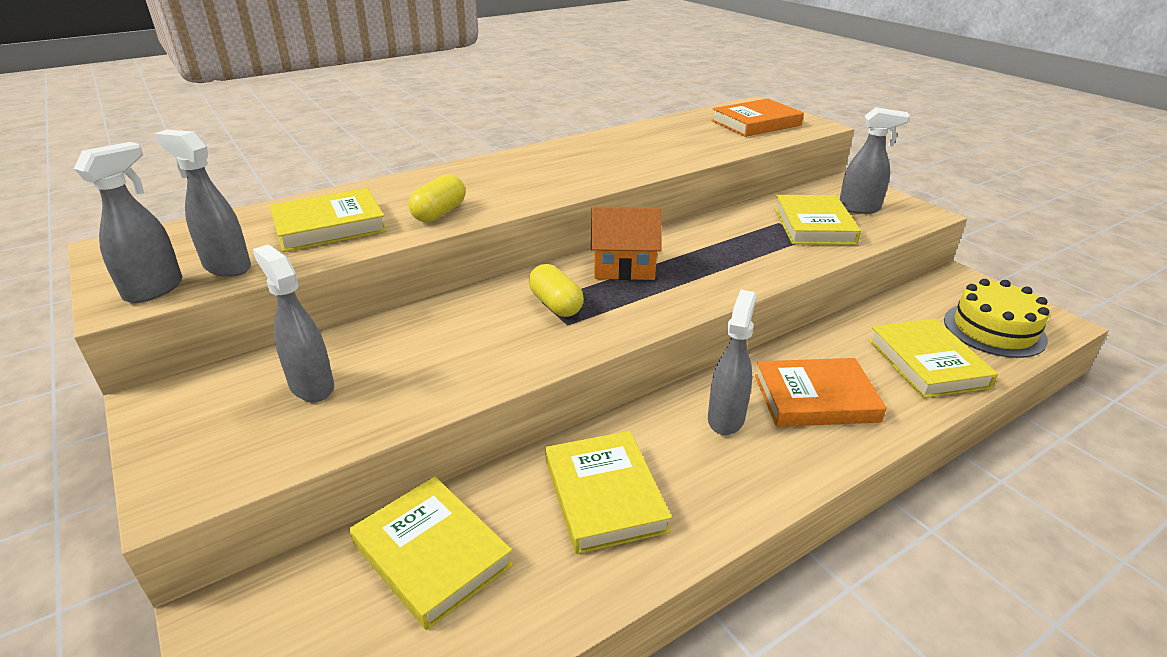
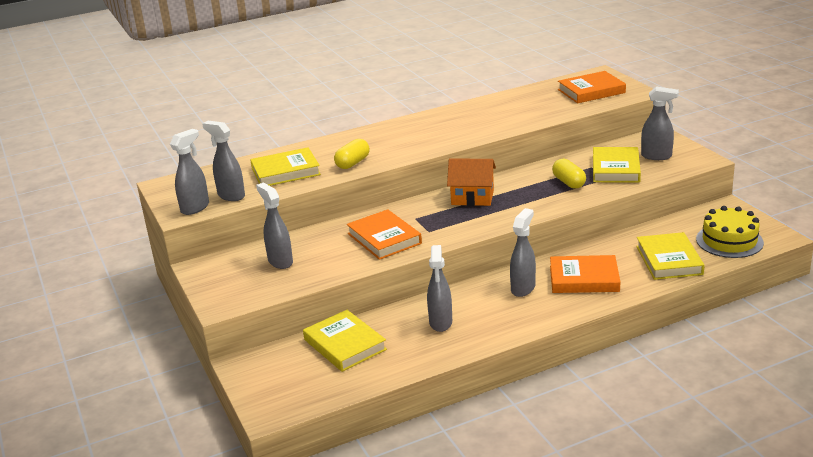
camera: 10 degrees right, 5 degrees down
(495, 338) = (384, 238): none -> orange book
(556, 305) = (423, 220): yellow capsule -> yellow capsule (568, 183)
(604, 495) = (440, 323): yellow book -> grey spray bottle

